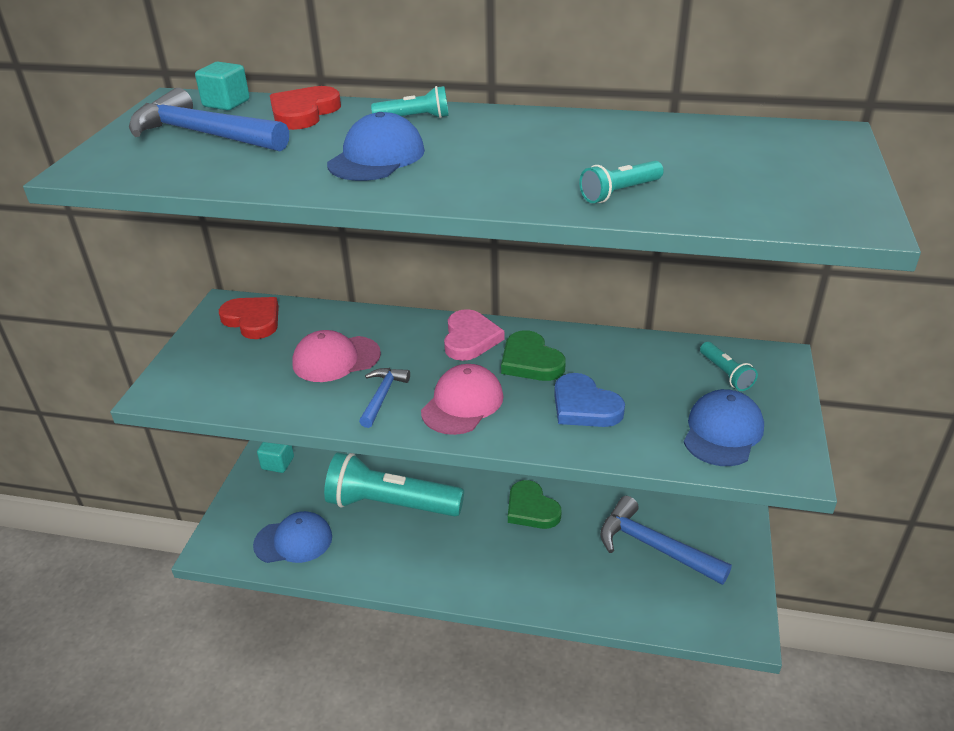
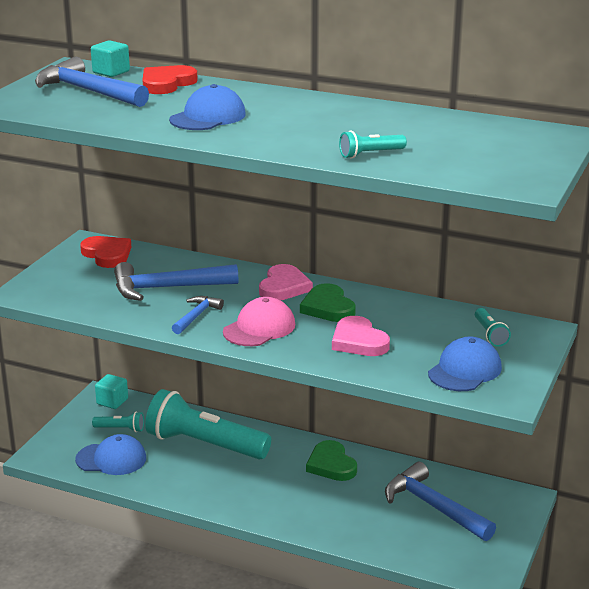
camera: 10 degrees right, 10 degrees down
(336, 359) = (167, 288): pink cap -> blue hammer
(414, 118) = (248, 95): turquoise flashlight -> turquoise flashlight (120, 429)
(584, 406) = (358, 341): blue heart -> pink heart

